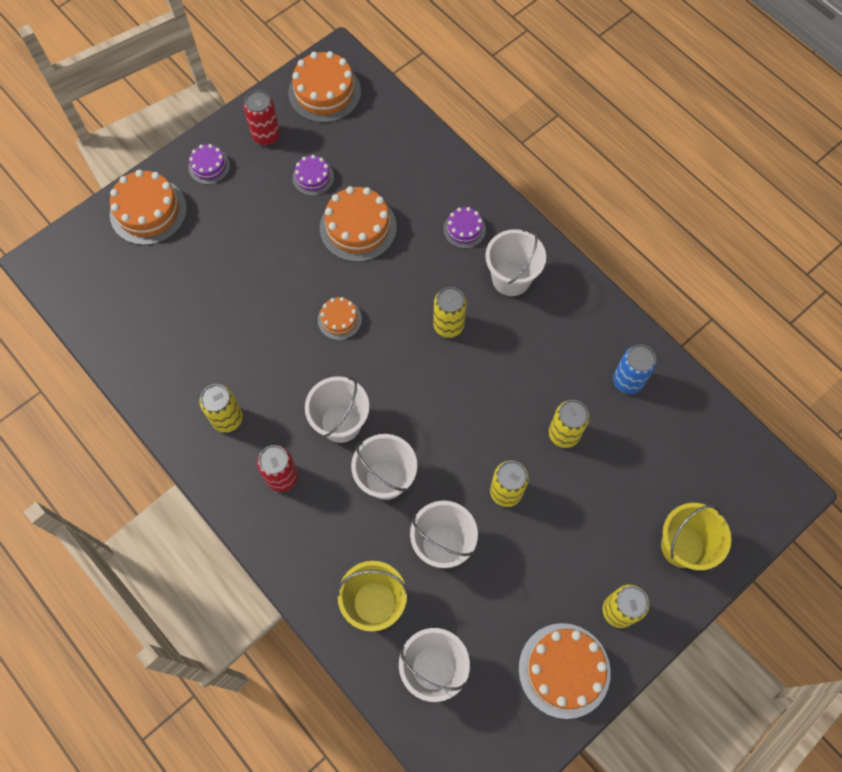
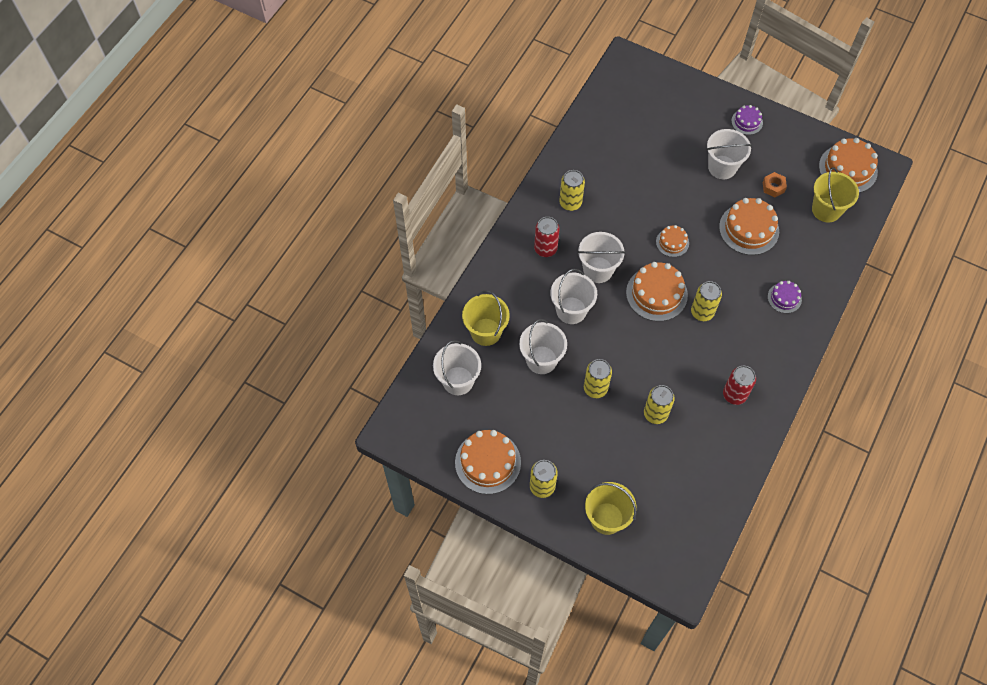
camera: 70 degrees right, 5 degrees down
(148, 211) = (694, 101): orange cake -> orange cake (656, 294)
(266, 135) = (790, 146): red can -> red can (734, 394)
(313, 177) = (773, 187): purple cake -> orange nut
(368, 137) = (826, 210): none -> yellow bucket
(511, 278) = (760, 342): white bucket -> white bucket (722, 167)
(628, 381) = (718, 446): blue can -> none

